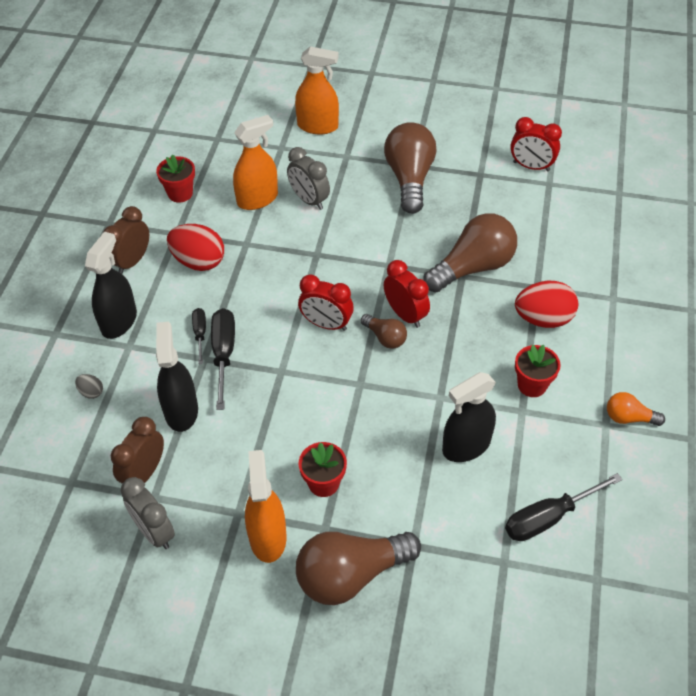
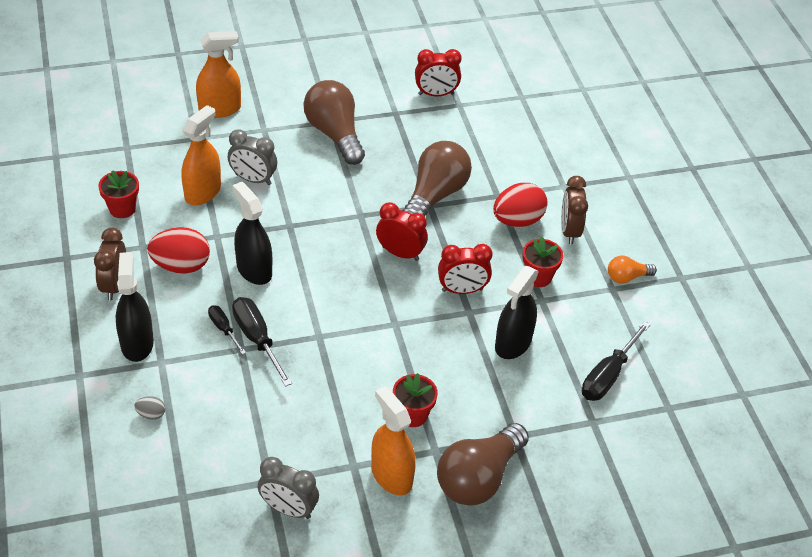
camera: 30 degrees left, 5 degrees down
(144, 473) = (248, 465): brown clock -> brown clock (569, 231)
(181, 411) = (248, 401): black spray bottle -> black spray bottle (254, 270)
(326, 324) = (335, 283): red clock -> red clock (462, 290)
(385, 337) = (394, 278): brown light bulb -> none

